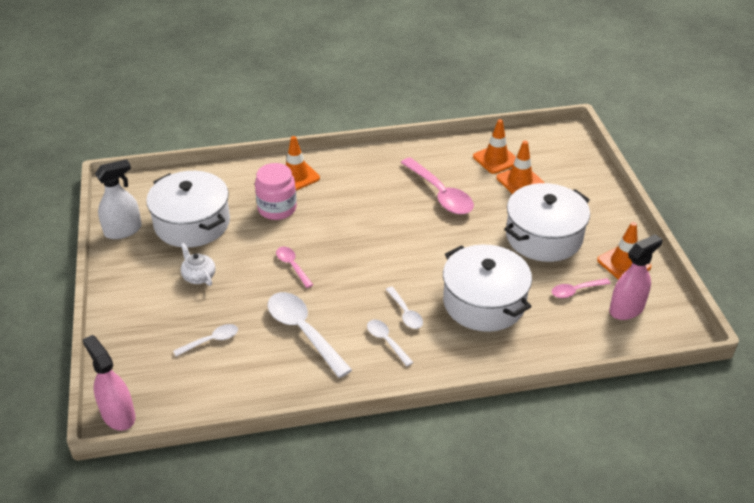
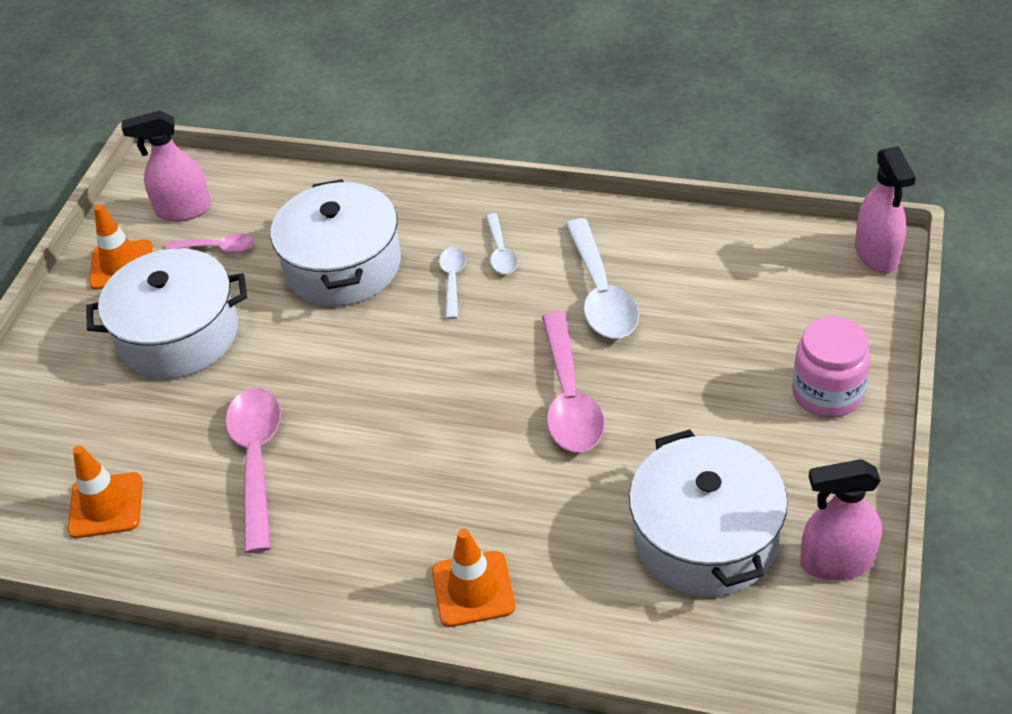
camera: 150 degrees left, 5 degrees up
(123, 230) = (836, 562): white spray bottle -> pink spray bottle
(198, 276) = (722, 423): white teapot -> none
(211, 341) = (732, 315): white spoon -> none
(277, 208) = (543, 521): pink jar -> pink jar (827, 393)
(292, 266) = (569, 398): pink spoon -> pink spoon, size x1.88
(520, 181) = (113, 445): orange traffic cone -> none

